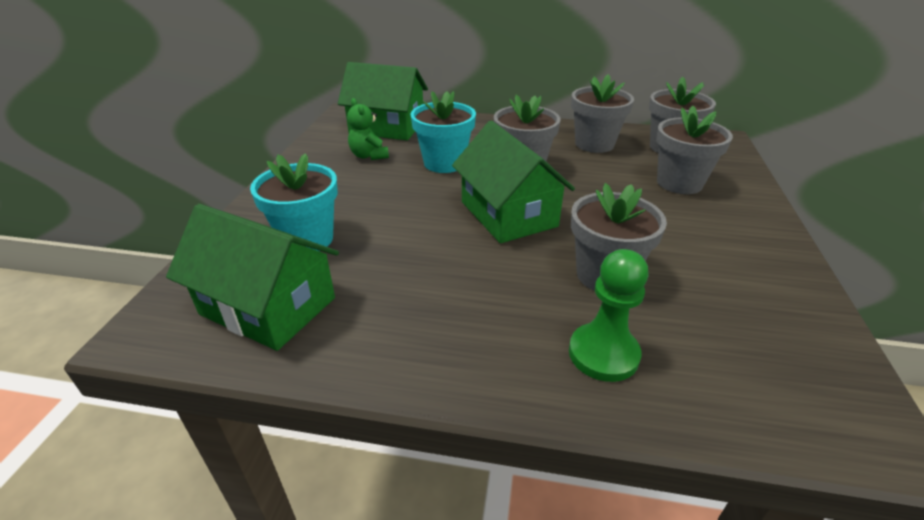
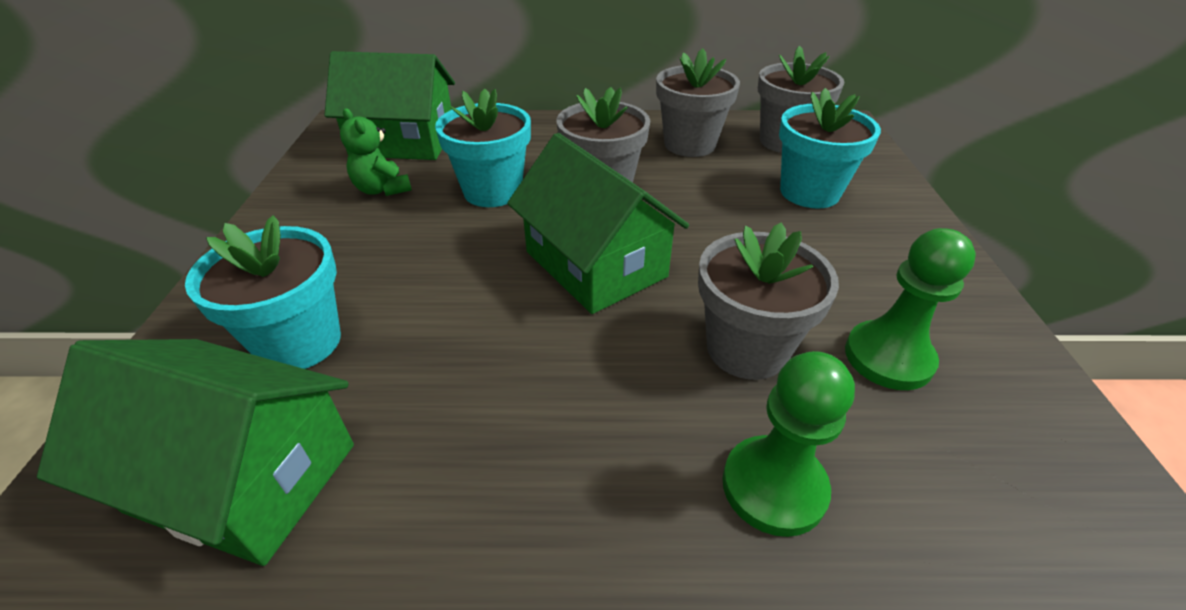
camera: 10 degrees left, 5 degrees up
(679, 183) = (809, 192): grey flower pot -> turquoise flower pot
(708, 291) = (888, 357): none -> green pawn

